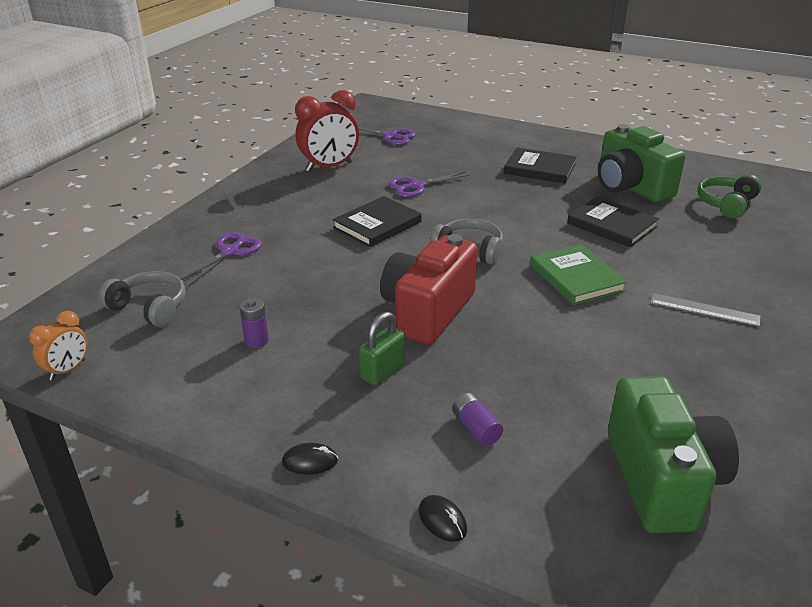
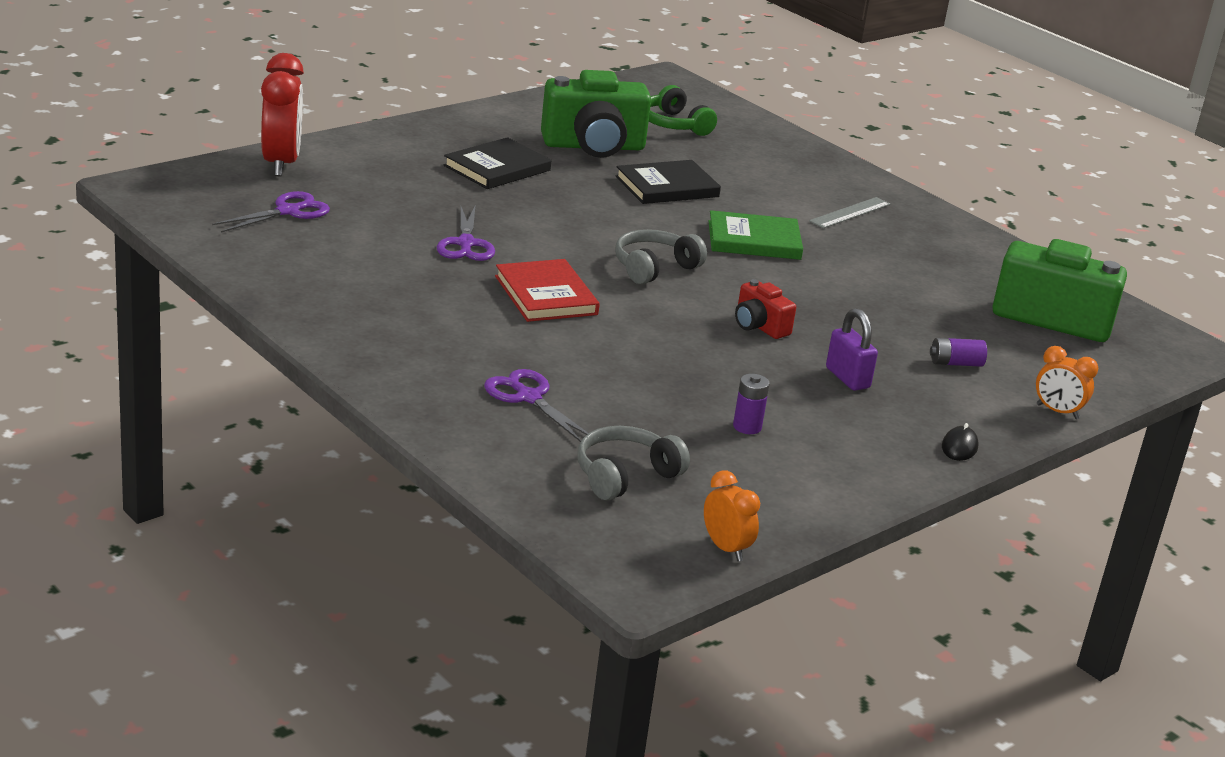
camera: 70 degrees left, 5 degrees down
(329, 167) = (342, 276): red clock -> red clock (281, 164)
(377, 225) = (546, 295): black book -> red book
(383, 371) = (847, 378): green padlock -> purple padlock
(427, 311) = (759, 326): red camera -> red camera, size x0.50
(442, 520) = (1057, 412): black mouse -> orange clock

